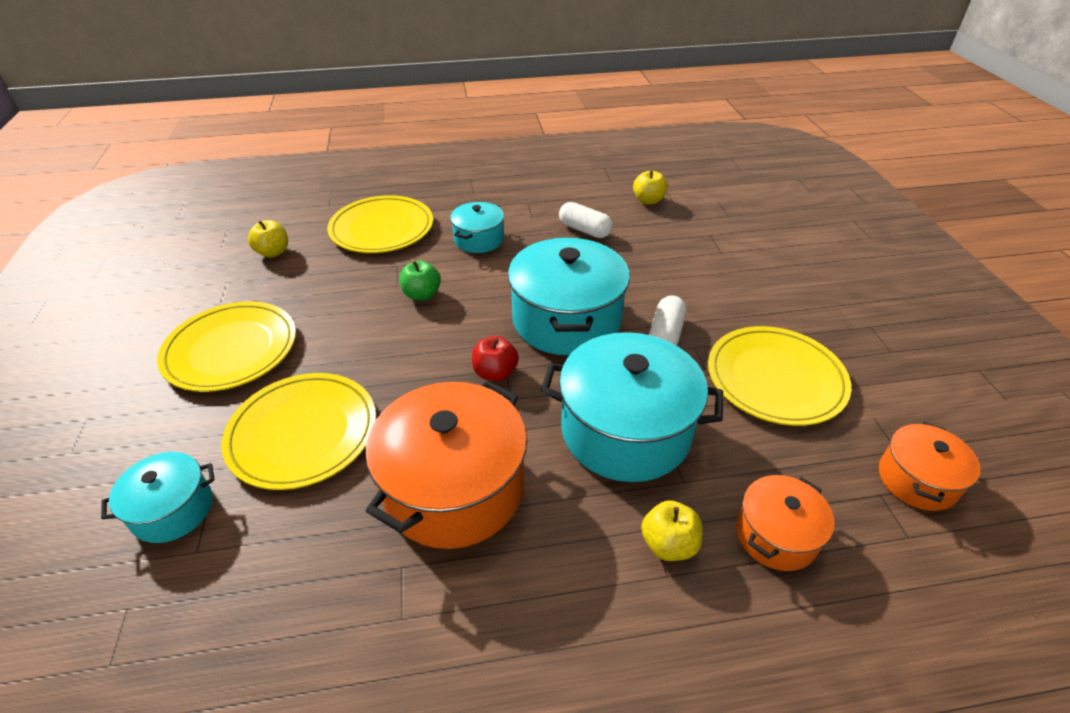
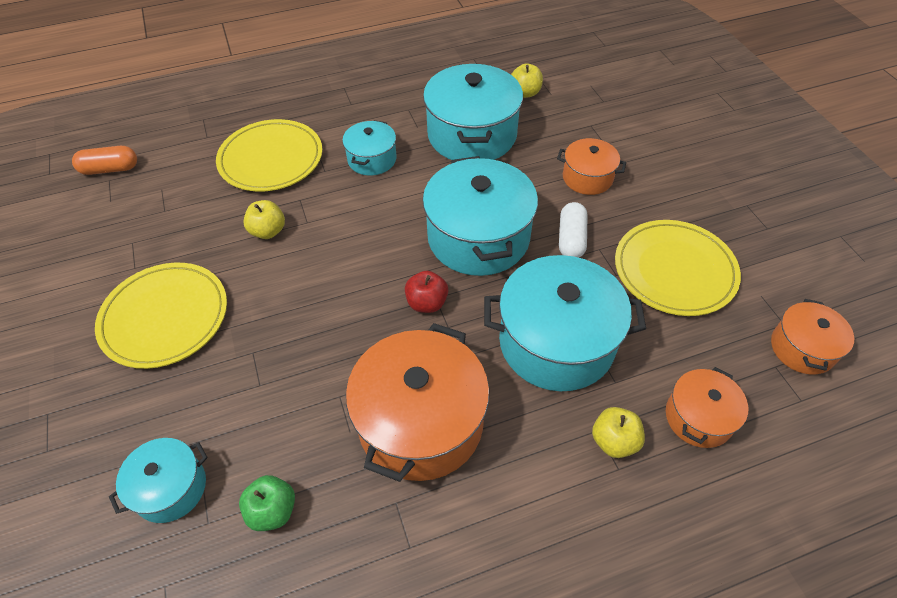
camera: 10 degrees left, 10 degrees up
(232, 220) = (110, 169): none -> orange capsule
(273, 252) = (168, 202): yellow apple -> yellow apple (268, 231)
(303, 433) = (266, 392): yellow plate -> none
(422, 295) = (334, 229): green apple -> green apple (273, 511)
(584, 230) = (472, 135): white capsule -> turquoise pot
(696, 280) = (587, 178): none -> orange pot

